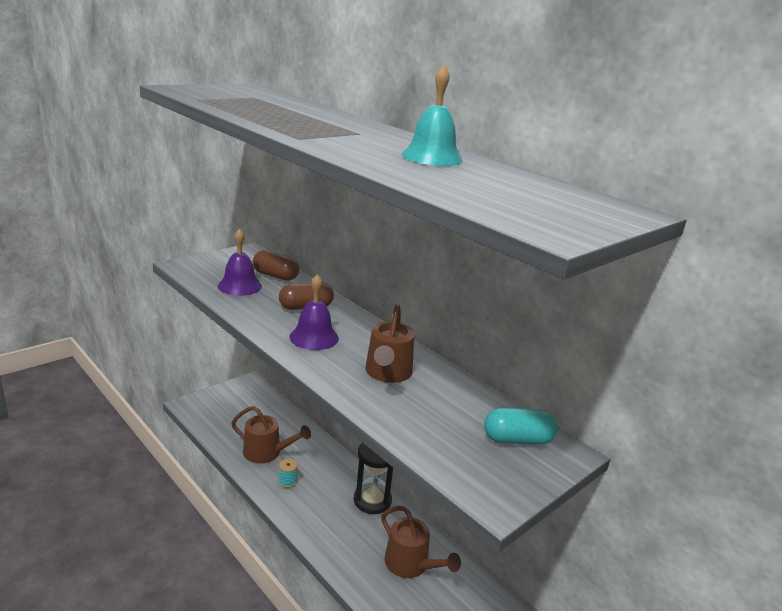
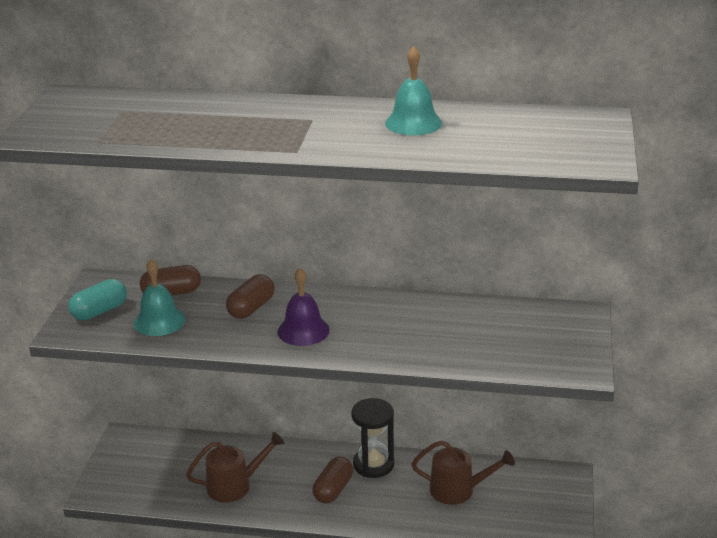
camera: 35 degrees left, 5 degrees up
(239, 286) = (159, 321): purple bell -> turquoise bell
(287, 482) = (286, 496): turquoise spool -> none
(322, 499) = (333, 490): none -> brown capsule
(387, 373) = (402, 327): brown watering can -> none
(517, 440) = (547, 323): turquoise capsule -> turquoise capsule (100, 311)

